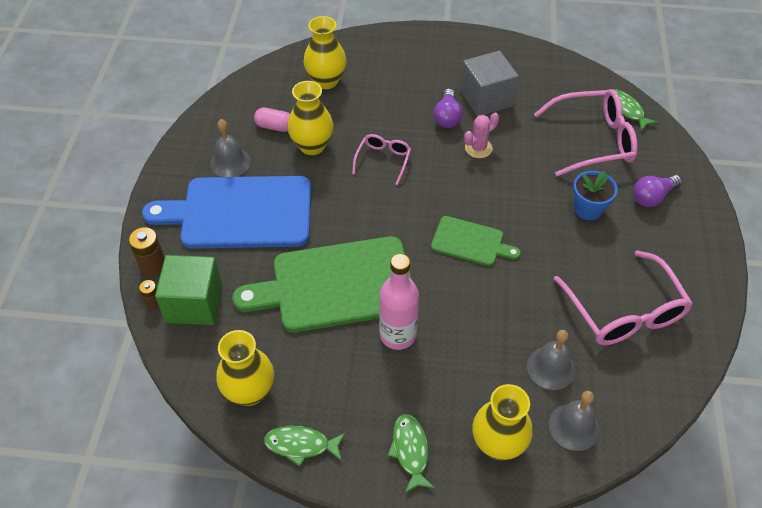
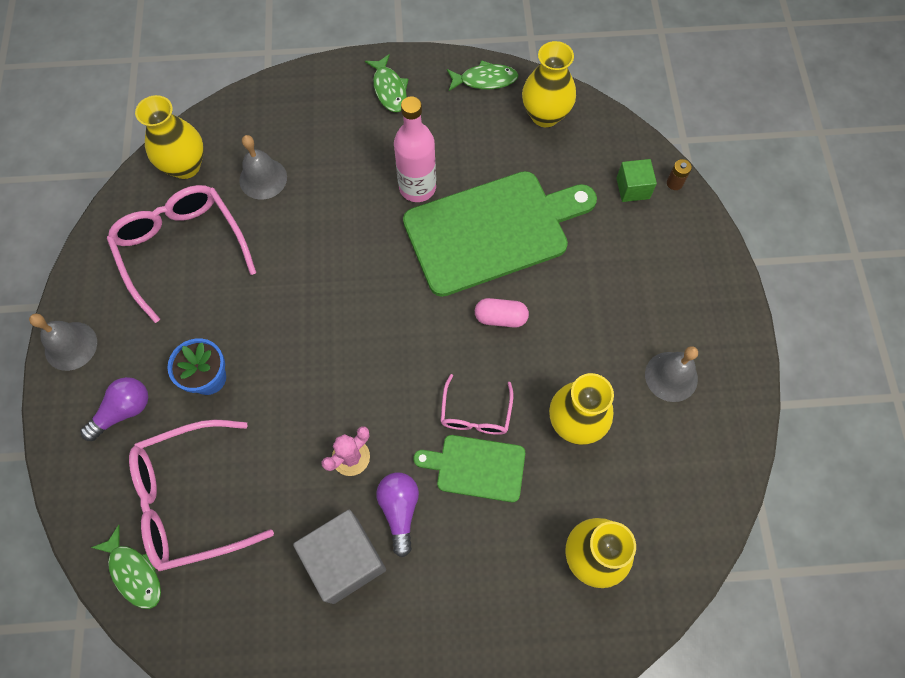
camera: 170 degrees right, 15 degrees up
(153, 266) = (695, 222): brown battery -> none
(194, 303) = (632, 188): green cube -> green cube, size x0.56
(240, 212) = (629, 304): blue cutting board -> none
(275, 126) = (636, 449): pink capsule -> pink capsule (500, 318)
(470, 242) = (351, 307): green cutting board -> green cutting board (476, 467)
(498, 444) = (313, 105): yellow vase -> yellow vase (185, 166)
(574, 426) = (244, 129): grey bell -> grey bell (71, 346)

